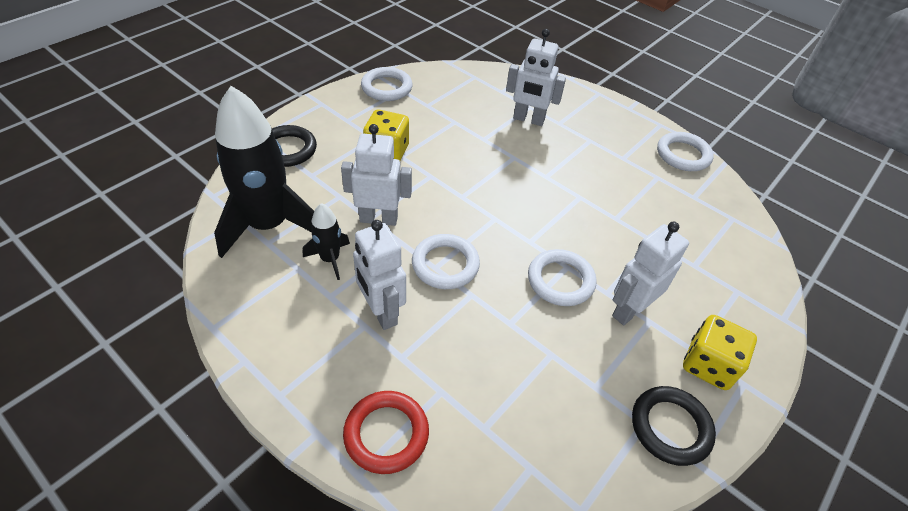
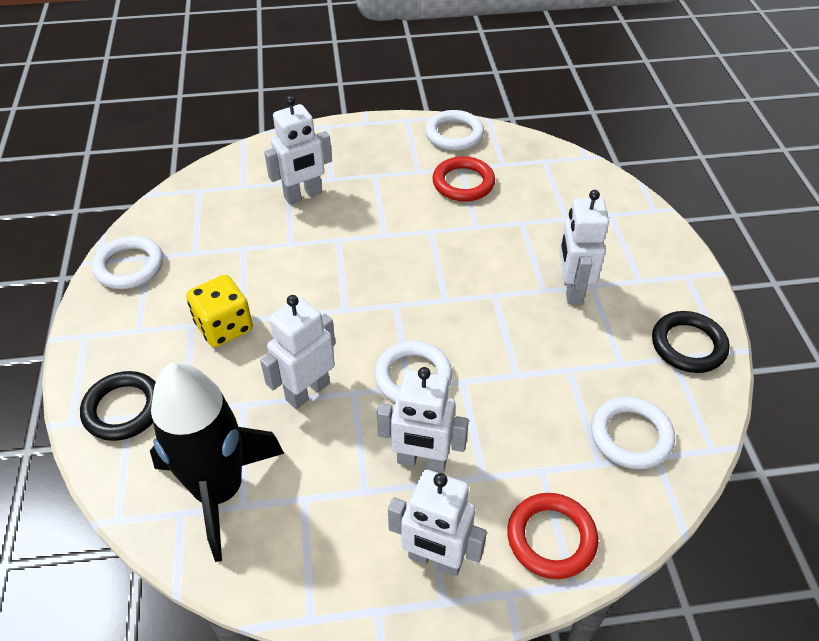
camera: 45 degrees left, 0 degrees up
(309, 369) = (435, 559): none -> white robot
(330, 259) = (319, 463): black rocket -> none
(560, 280) = (505, 310): white ring -> white ring (631, 436)
(645, 187) = (463, 183): none -> red ring
(708, 365) = (657, 282): yellow dice -> none

